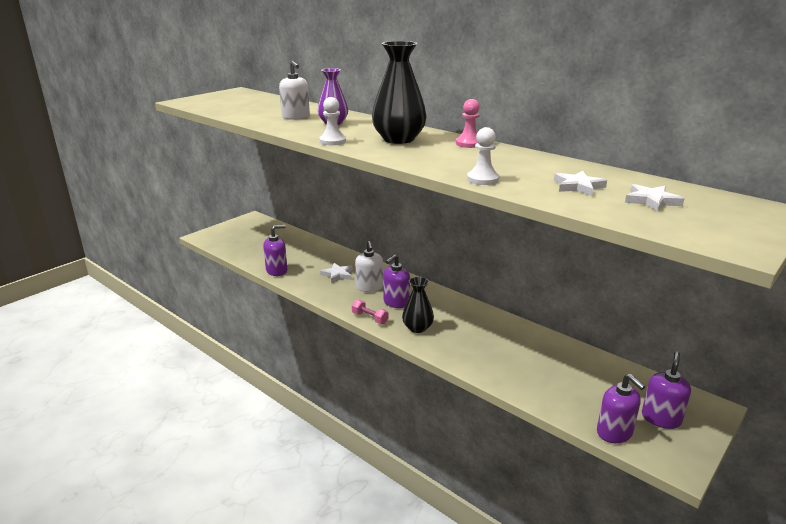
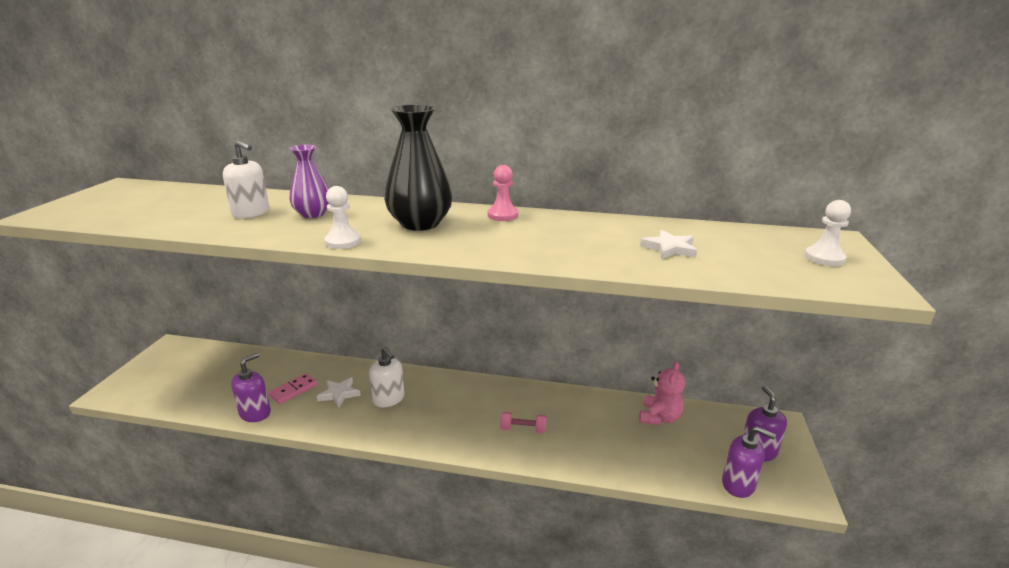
camera: 30 degrees left, 0 degrees up
(309, 264) = (293, 390): none -> pink domino
(370, 318) = (417, 440): pink dumbbell -> pink dumbbell (523, 429)
(396, 302) = (432, 409): purple soap dispenser -> none
(417, 328) = (478, 434): black vase -> none
(482, 179) = (575, 260): white pawn -> white pawn (824, 258)
(585, 364) = (659, 417): none -> pink teddy bear
(651, 201) = (747, 251): white star -> none

